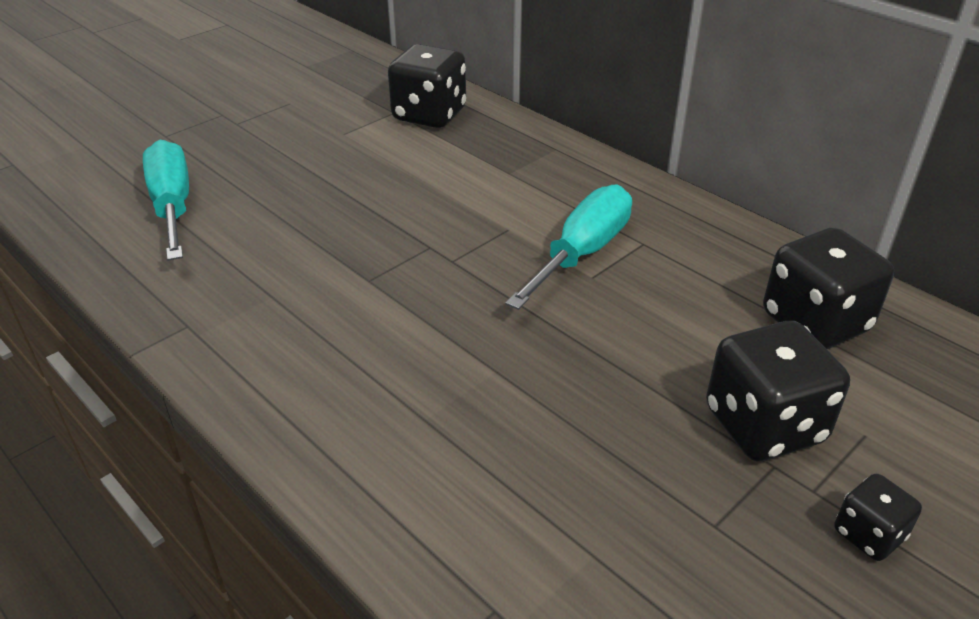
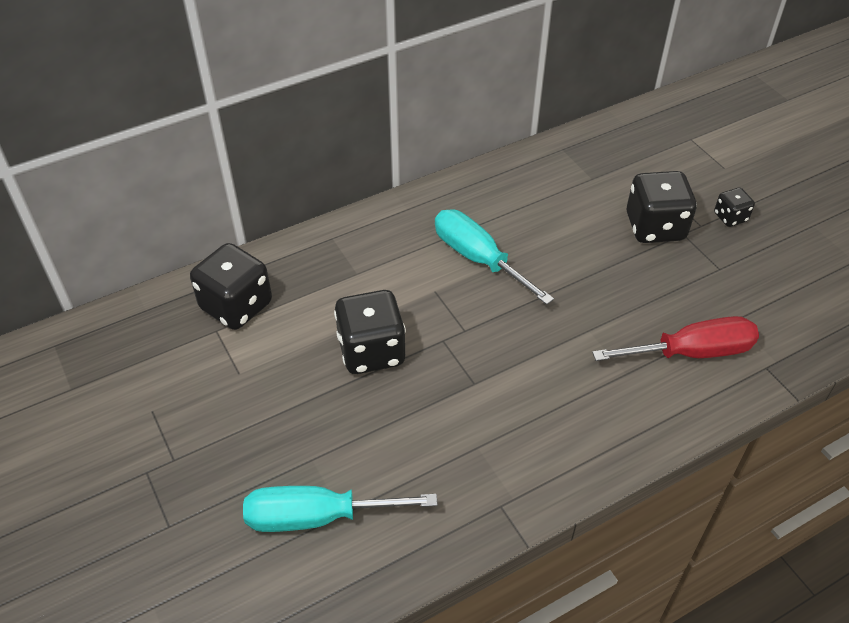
camera: 75 degrees left, 10 degrees up
(493, 495) = (691, 352): none -> red screwdriver
(815, 323) = (576, 177): black dice -> black dice (371, 351)

